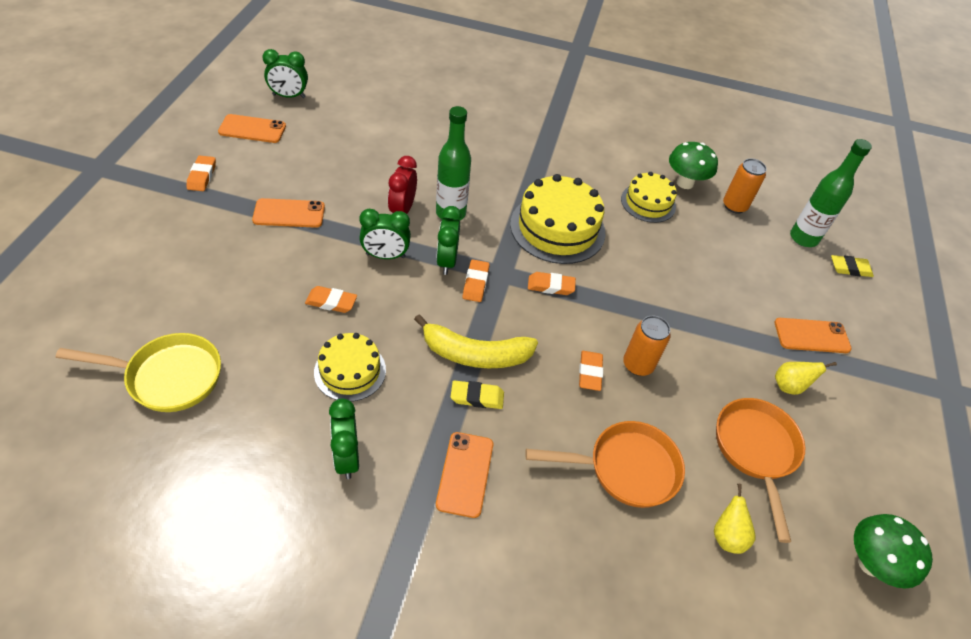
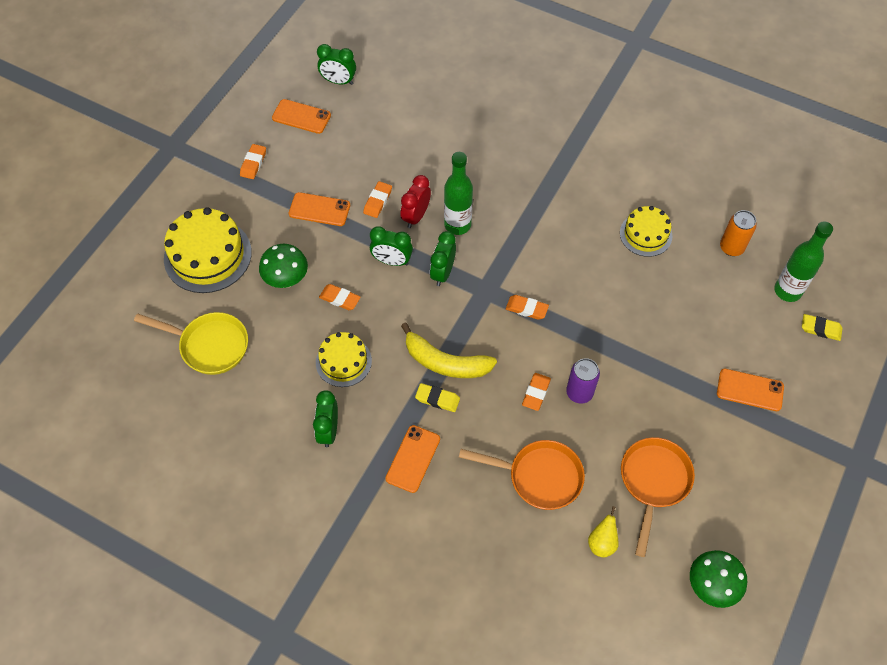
camera: 20 degrees right, 10 degrees up
(475, 283) = (462, 297): orange eraser -> orange eraser (378, 201)
(557, 228) = (550, 251): yellow cake -> yellow cake (208, 255)
(638, 365) = (579, 392): orange can -> purple can
(685, 183) = (691, 216): green mushroom -> green mushroom (286, 280)
(789, 386) = (707, 432): yellow pear -> none

